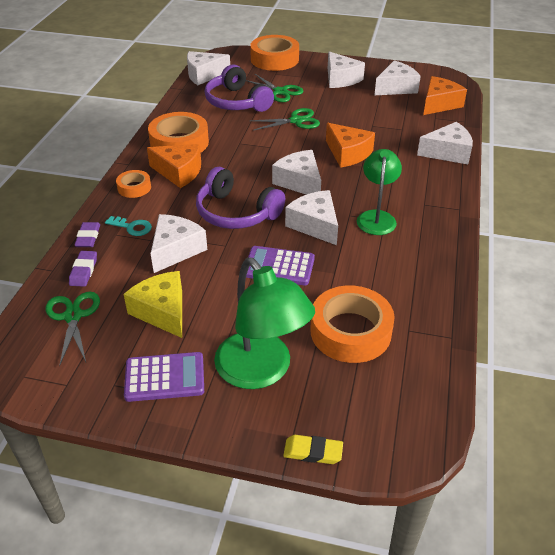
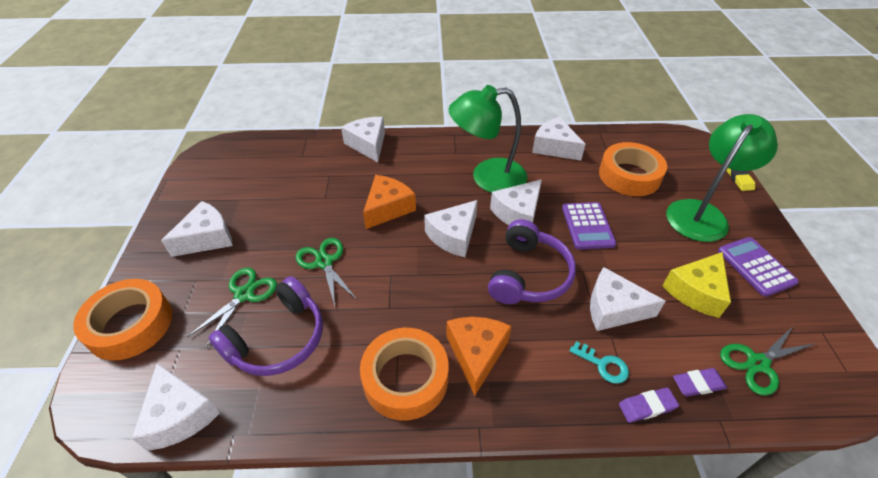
camera: 105 degrees left, 5 degrees up
(132, 227) = (603, 365): turquoise key -> turquoise key turned 120 degrees clockwise
(134, 188) = (529, 395): orange tape -> none
(376, 217) = (487, 177): green lamp -> green lamp, size x1.53
(396, 88) = (233, 188): white cheese -> white cheese (554, 147)
(439, 104) = (272, 155): orange cheese -> none

